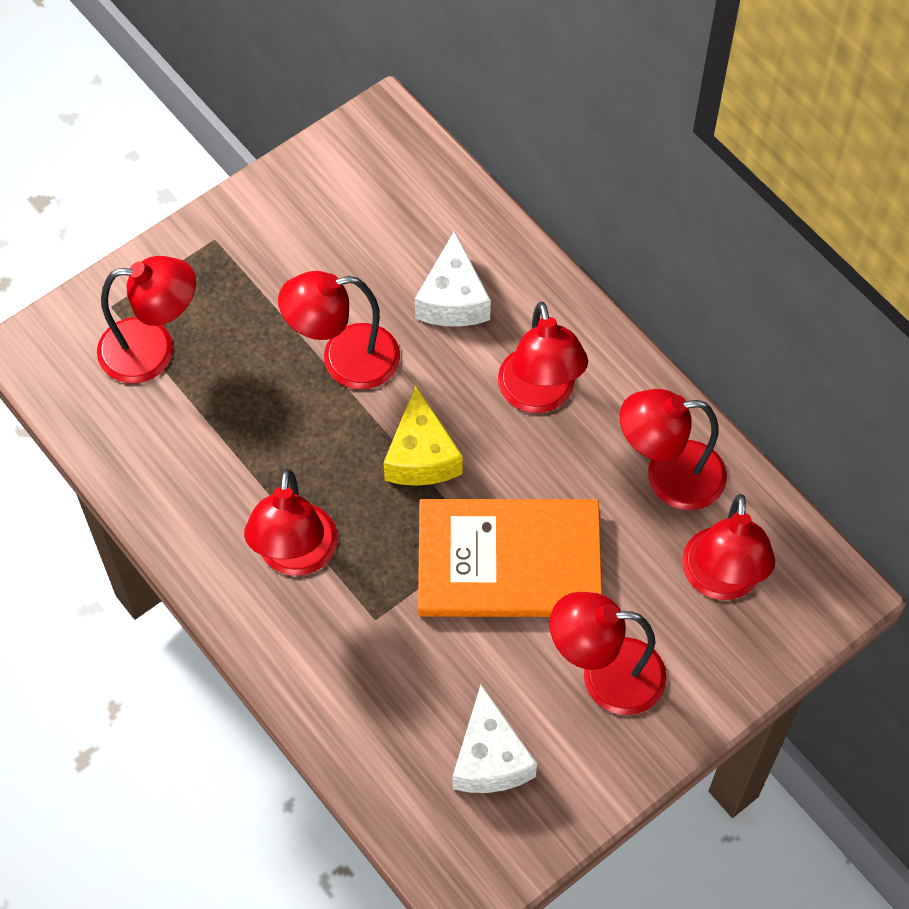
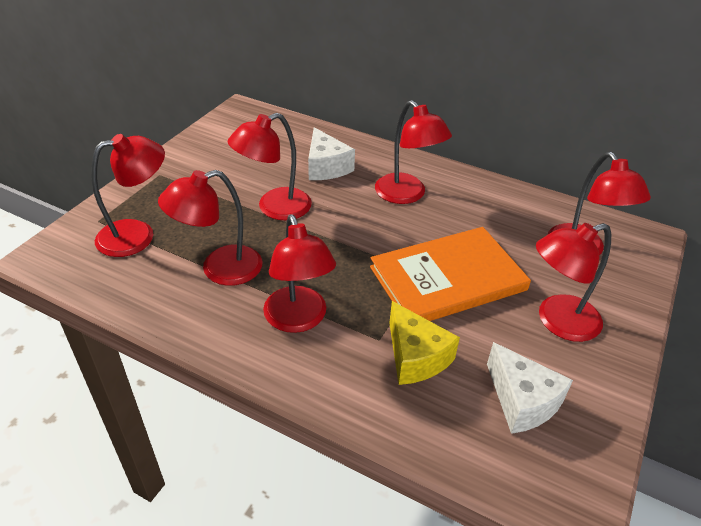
camera: 25 degrees left, 20 degrees down
(421, 455) = (353, 241): yellow cheese -> yellow cheese (415, 357)
(668, 476) = (509, 211): red lamp -> red lamp (220, 269)

